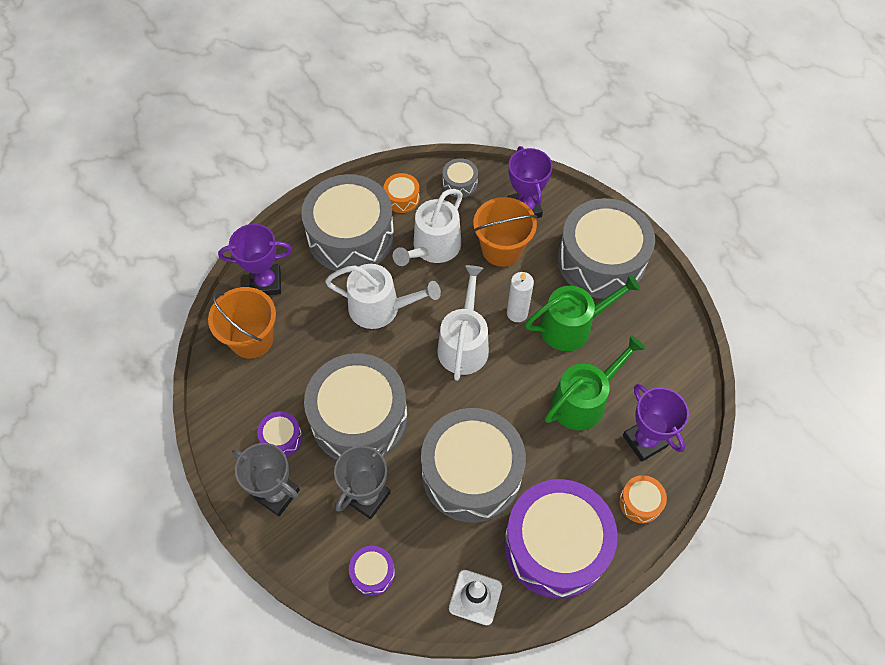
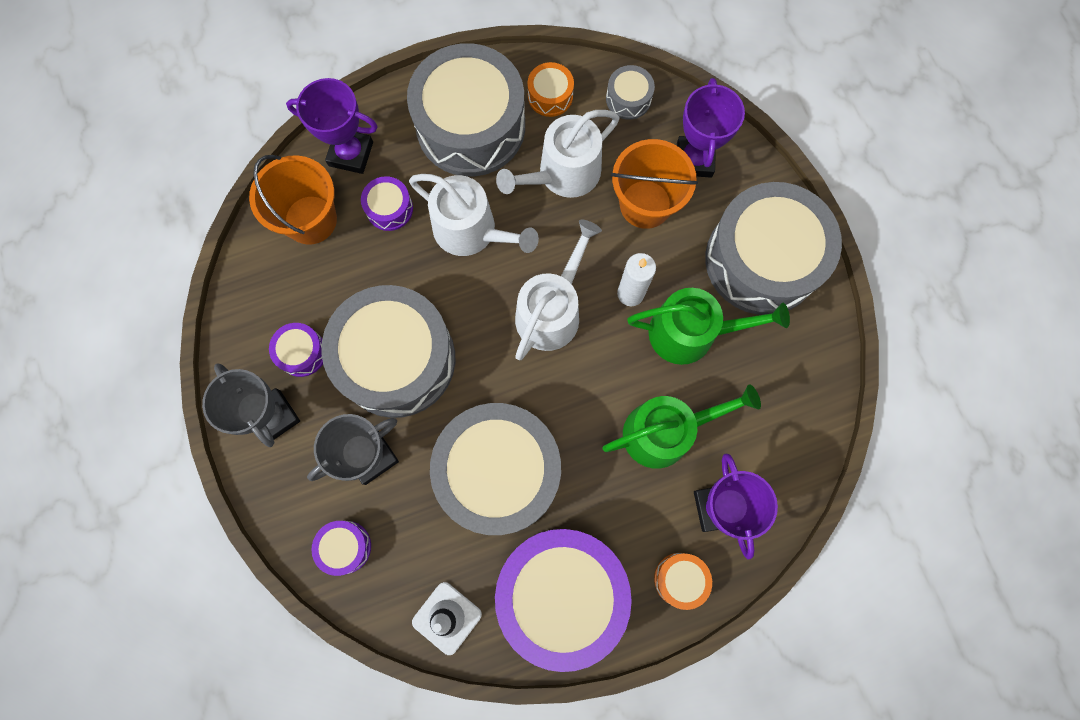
camera: 20 degrees right, 15 degrees up
(311, 312) = (389, 208): none -> purple drum

